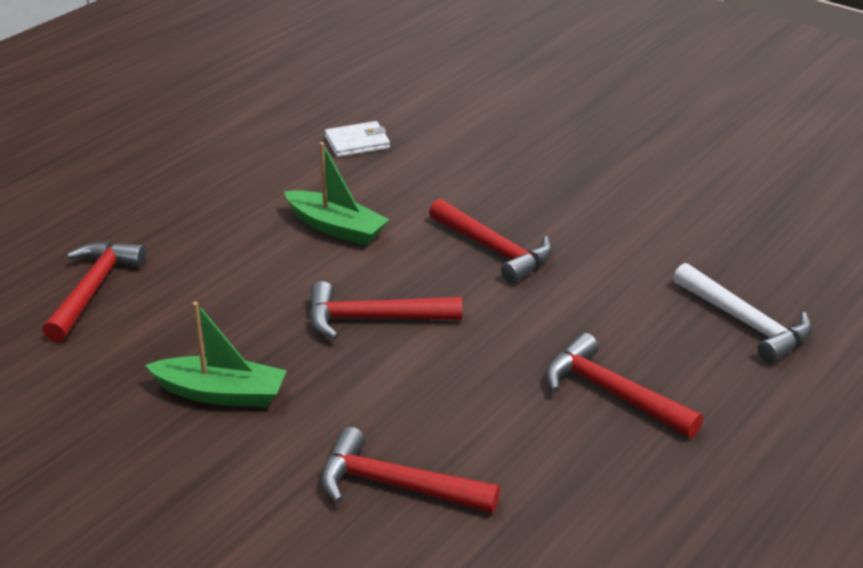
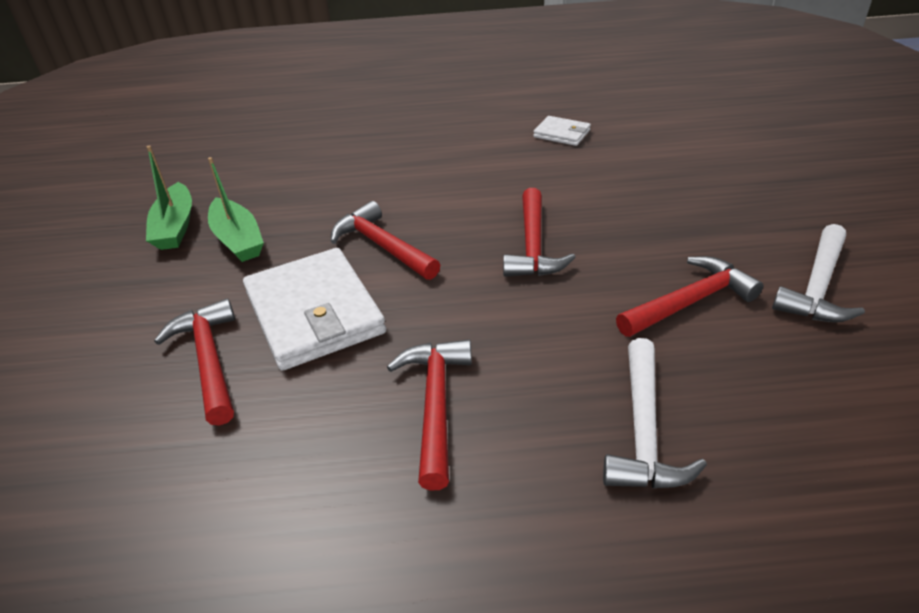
camera: 50 degrees right, 5 degrees up
(93, 290) = (287, 150): red hammer -> red hammer (689, 302)
(336, 228) = (459, 179): green boat -> green boat (175, 227)
(415, 399) = (314, 313): none -> white wallet
(710, 177) = (817, 286): none -> white hammer

